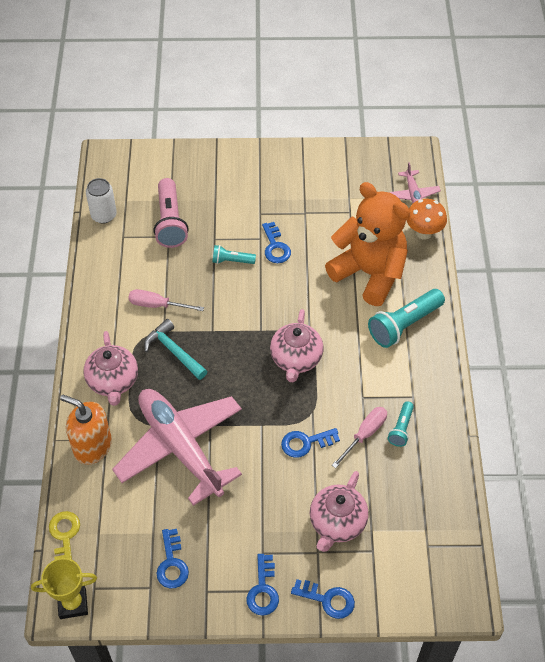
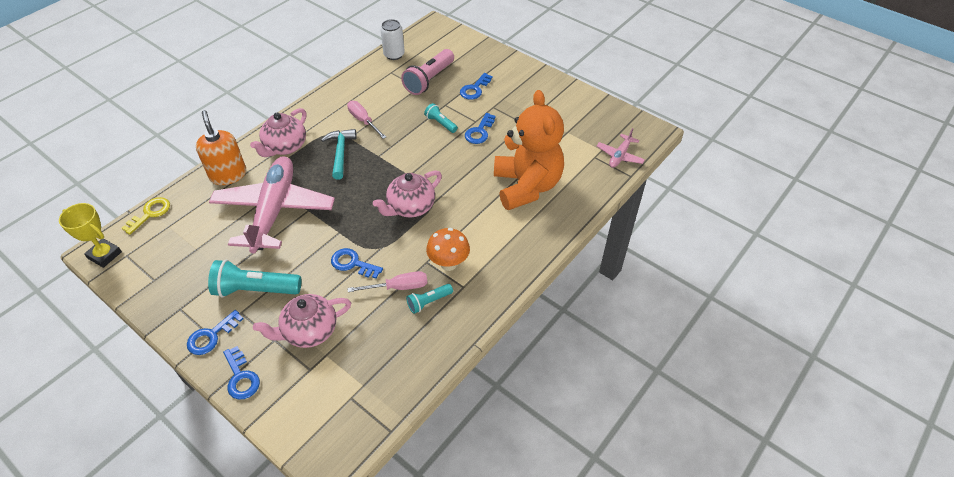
camera: 40 degrees right, 5 degrees down
(172, 563) = (183, 275): blue key -> blue key (474, 89)
(404, 325) = (513, 235): turquoise flashlight -> turquoise flashlight (255, 290)
(423, 233) = (599, 185): orange mushroom -> orange mushroom (448, 264)

